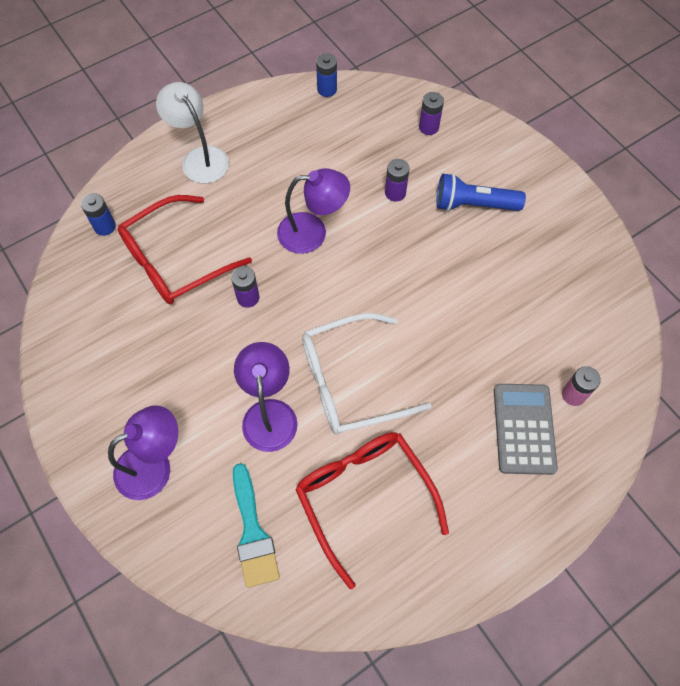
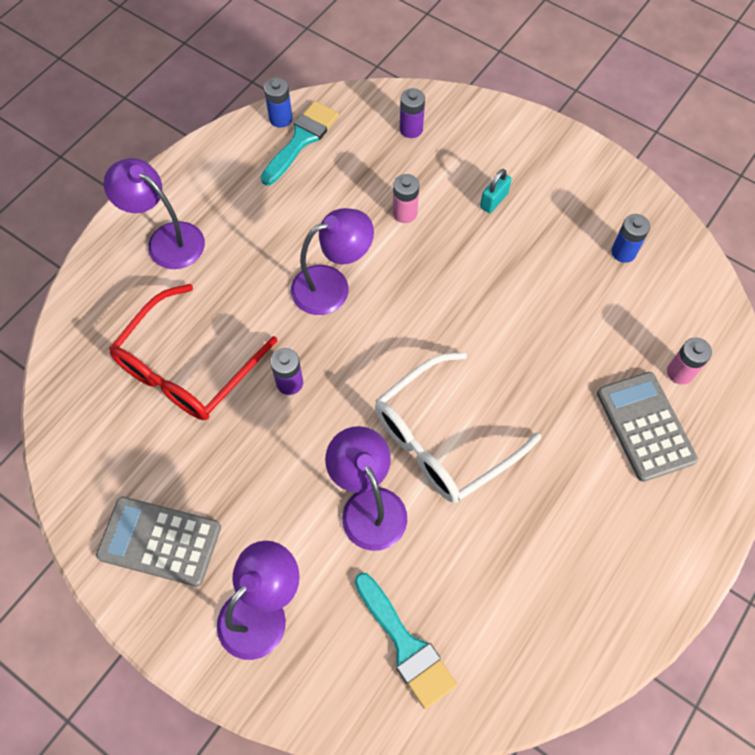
camera: 20 degrees left, 0 degrees up
(100, 385) = (160, 541): none -> grey calculator
(105, 226) = (86, 354): blue battery -> blue battery (623, 252)
(200, 158) = (166, 239): white lamp -> purple lamp
(336, 111) = (301, 140): none -> turquoise brush
(364, 498) = (511, 561): red glasses -> none
(395, 193) = (404, 213): purple battery -> pink battery
(473, 204) = (494, 200): blue flashlight -> turquoise padlock

